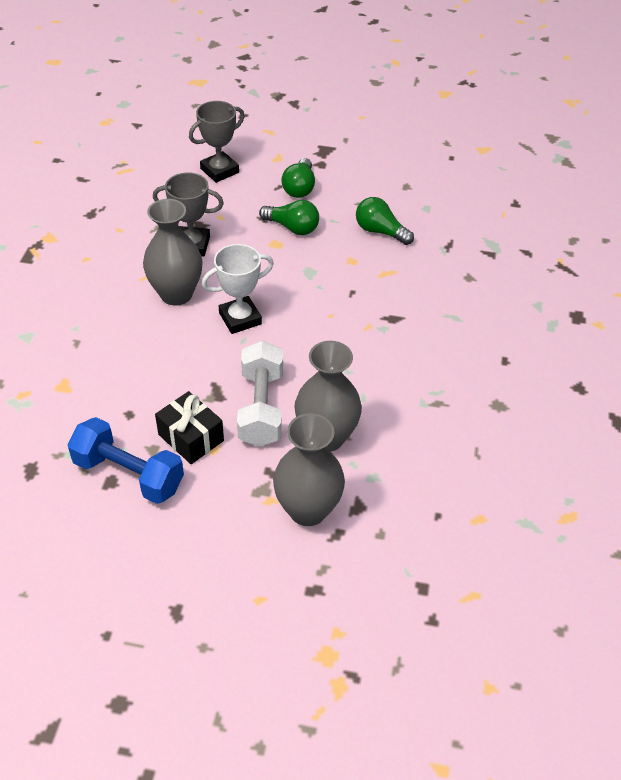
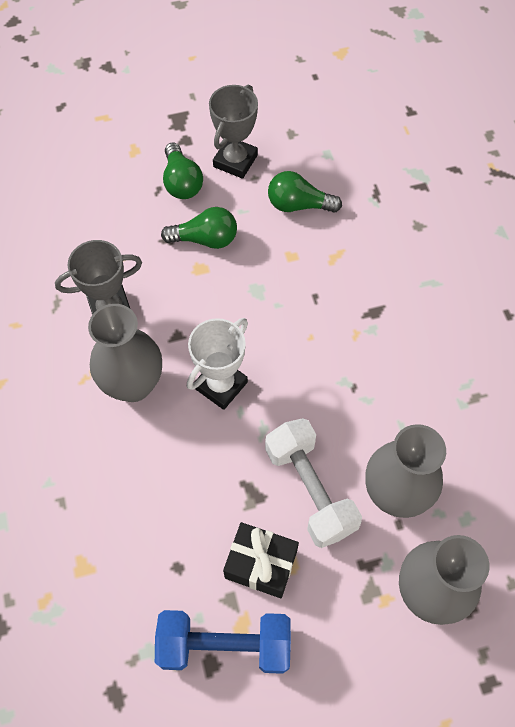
camera: 25 degrees left, 15 degrees up
(219, 170) = (80, 194): grey trophy -> grey trophy (235, 161)

